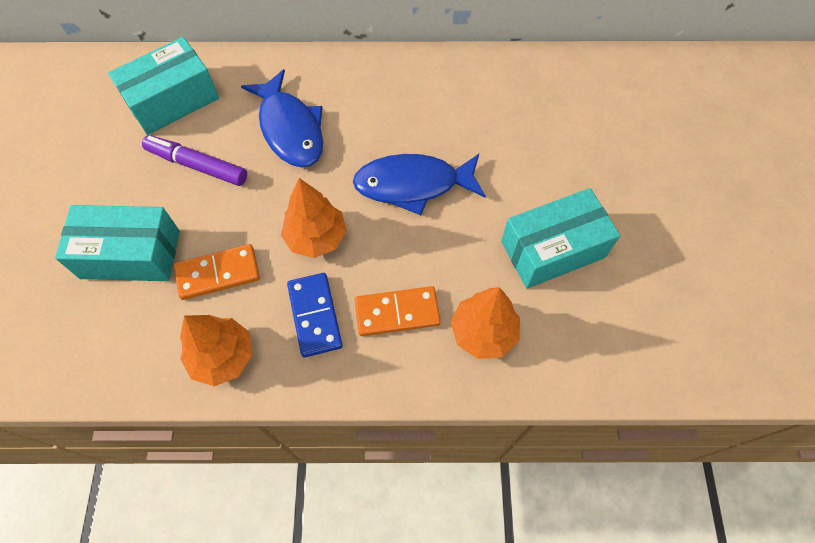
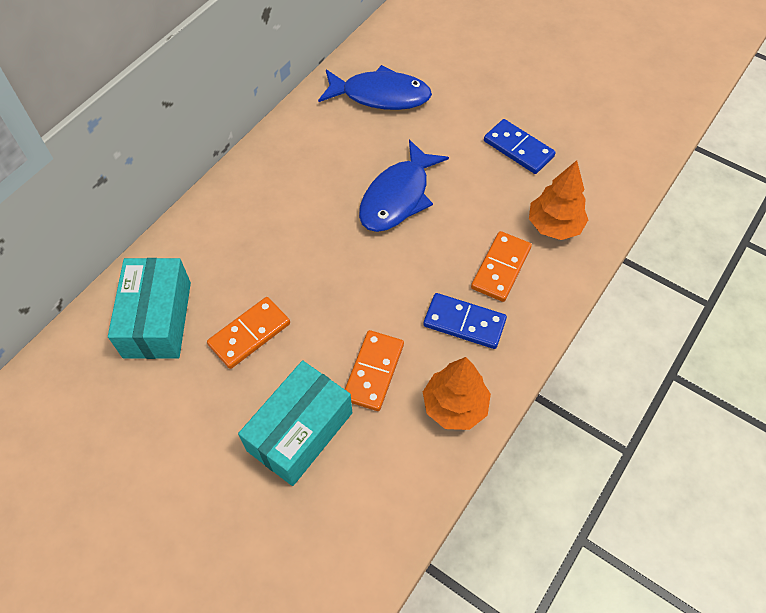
camera: 55 degrees left, 5 degrees down
(198, 166) = (249, 334): purple marker -> orange domino
(290, 129) = (272, 247): blue fish -> blue fish (380, 95)
(316, 237) = (394, 285): orange tree -> none
(552, 249) = (518, 149): turquoise box -> blue domino

